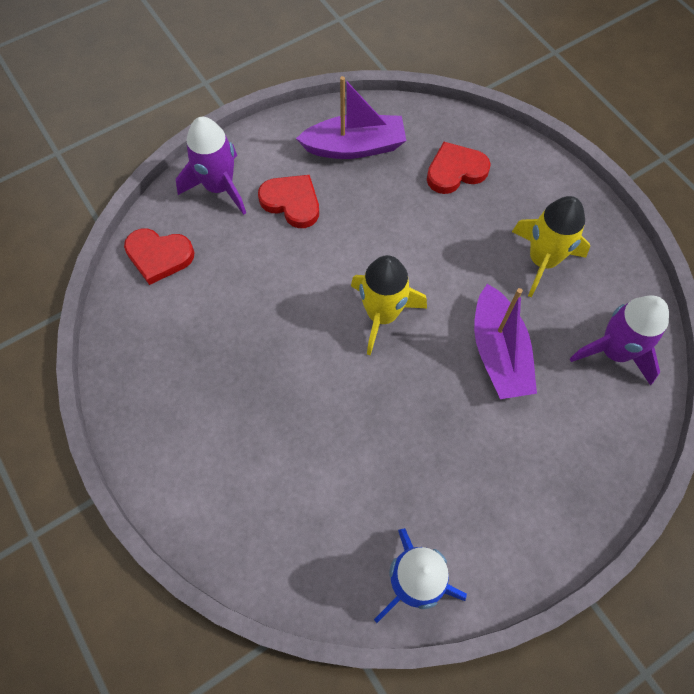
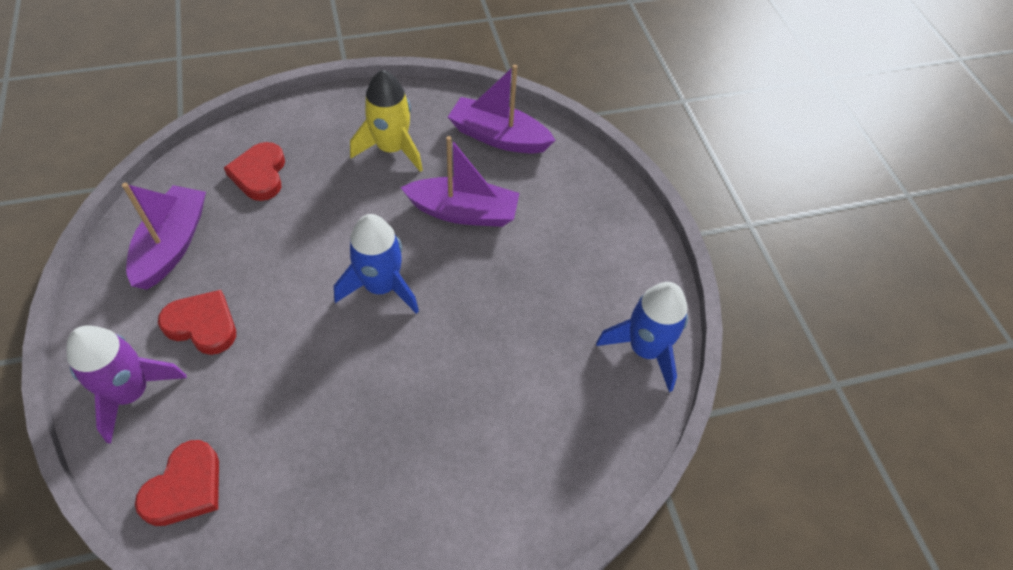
camera: 75 degrees left, 10 degrees down
(292, 202) = (202, 325): red heart -> red heart turned 60 degrees clockwise
(382, 315) = (381, 287): yellow rocket -> blue rocket
(614, 351) = (498, 137): purple rocket -> purple boat

